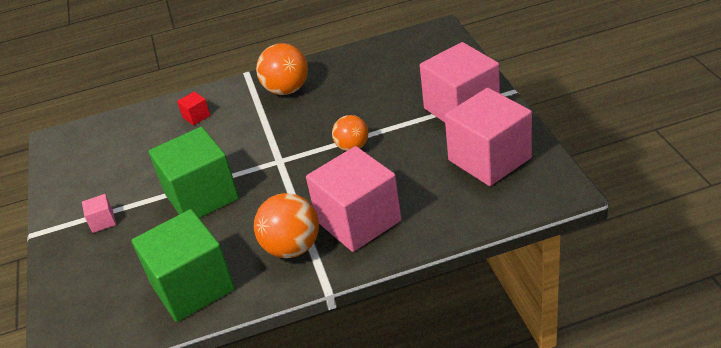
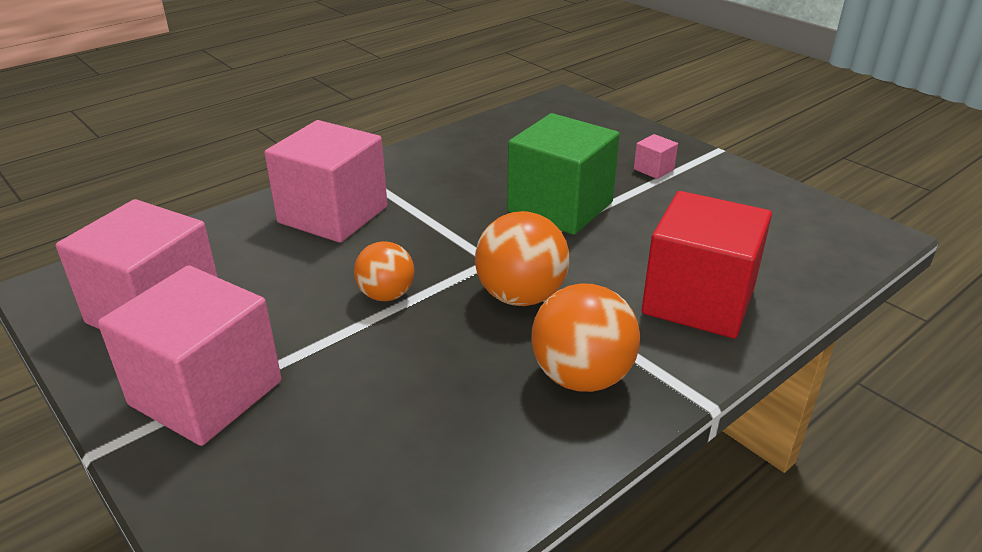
camera: 150 degrees right, 5 degrees down
(192, 287) = (485, 143): green cube -> none
(196, 116) = (698, 300): red cube -> red cube, size x2.46
(292, 248) = (400, 182): orange ball -> orange ball (521, 296)

